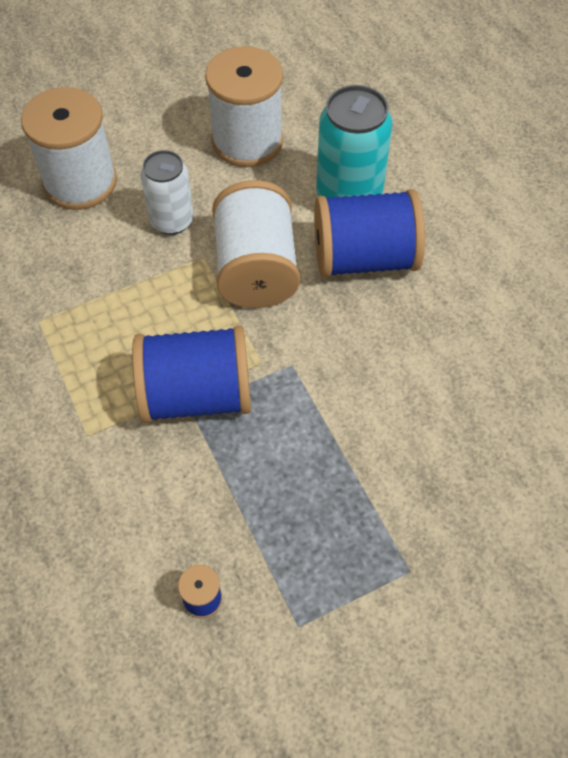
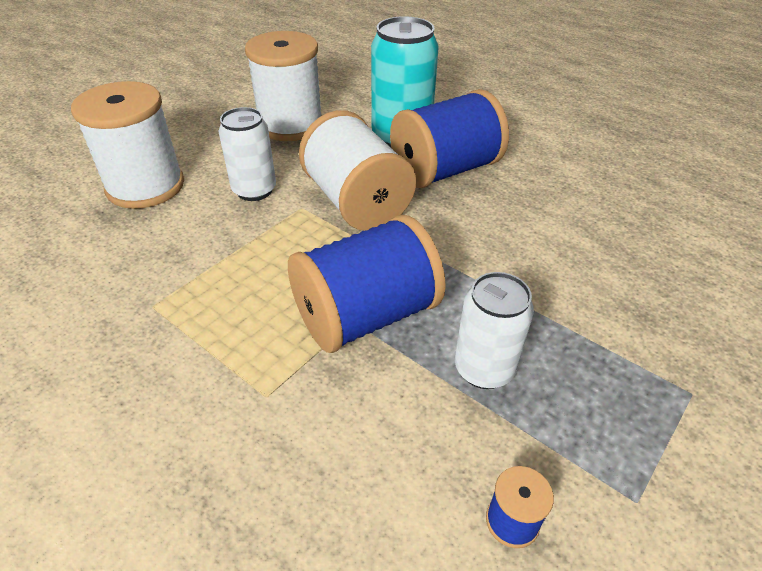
camera: 25 degrees left, 15 degrees down
(259, 480) = (484, 369): none -> white can

